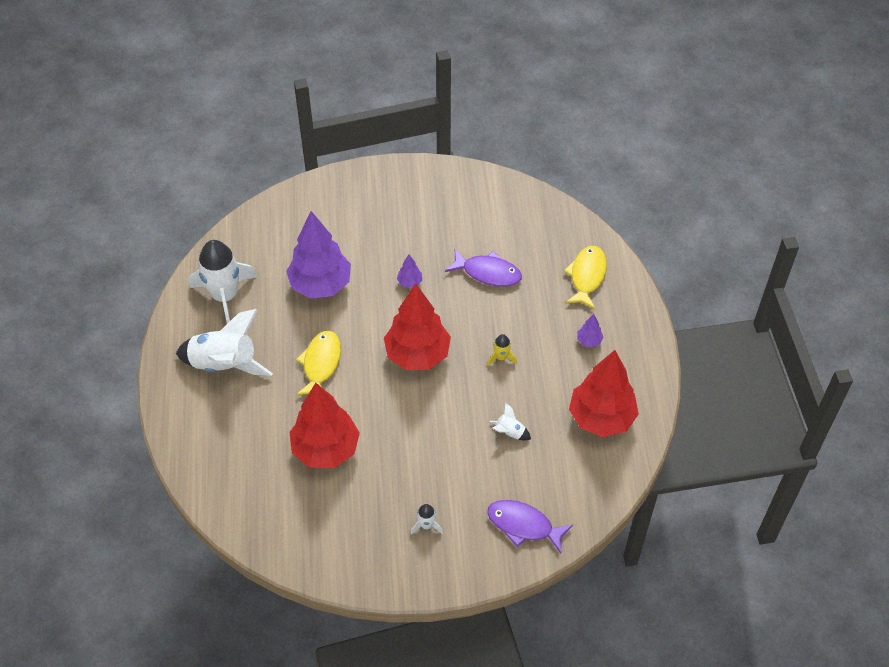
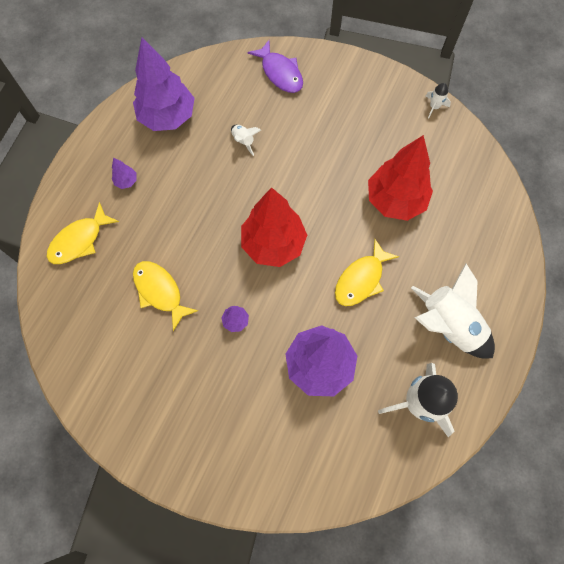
camera: 150 degrees left, 15 degrees up
(426, 525) = (349, 106): white rocket -> white rocket (434, 107)
(488, 273) = (160, 291): purple fish -> yellow fish
(501, 357) = (206, 204): yellow rocket -> none
(601, 418) = (167, 117): red tree -> purple tree

